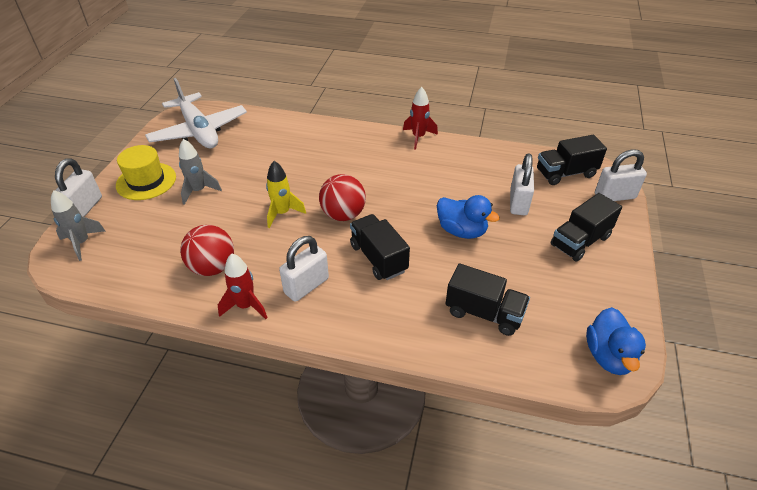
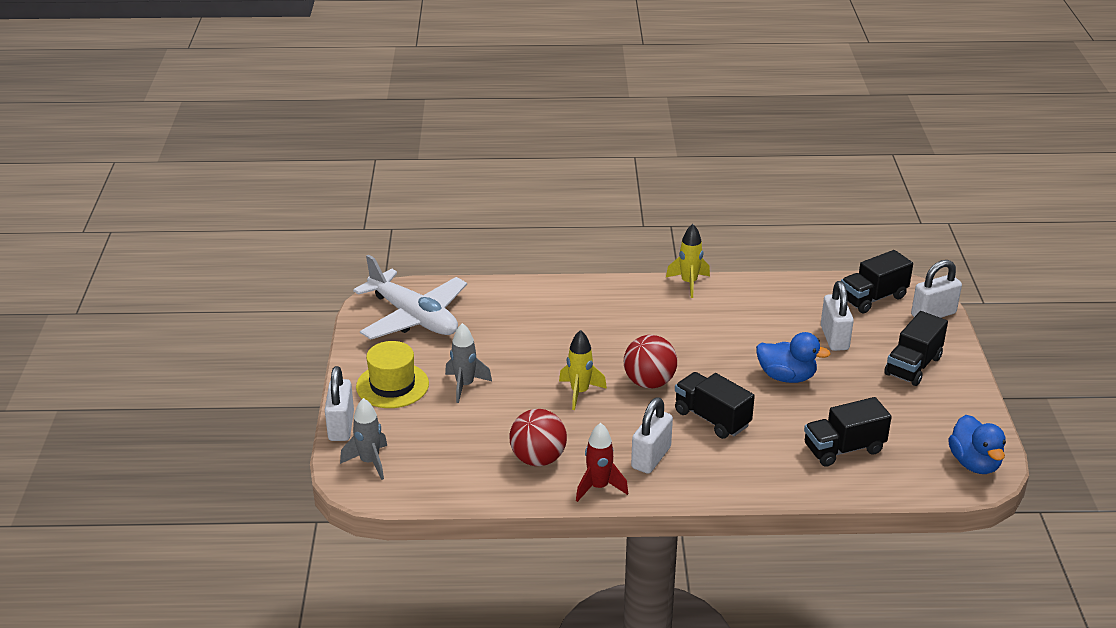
camera: 15 degrees left, 10 degrees down
(418, 137) = (689, 283): red rocket -> yellow rocket
(484, 313) = (843, 449): black truck -> black truck turned 150 degrees clockwise

